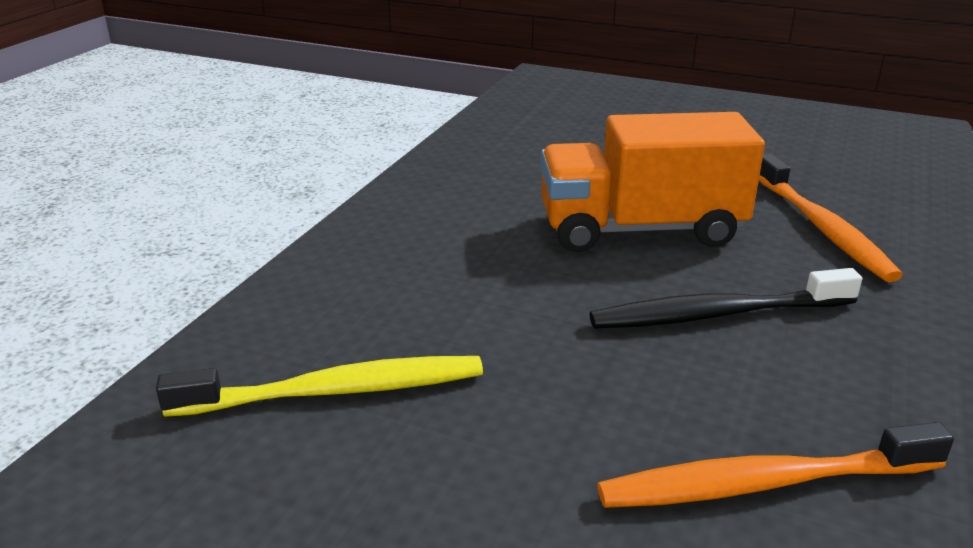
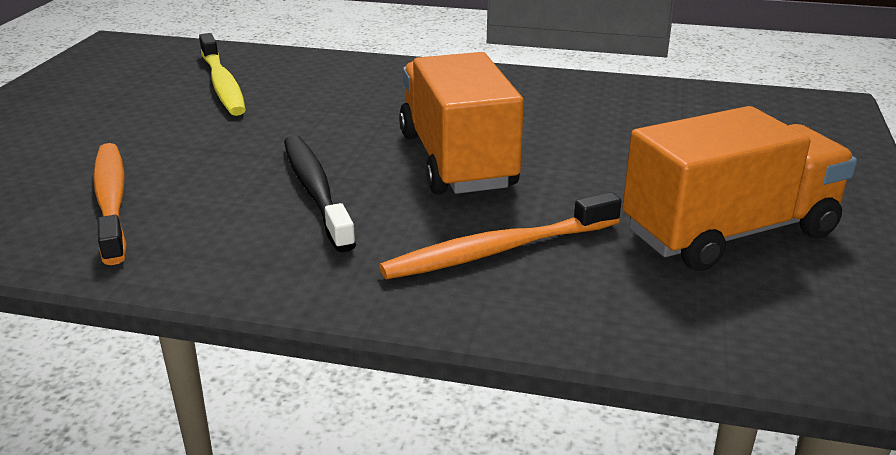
camera: 80 degrees right, 0 degrees up
(769, 143) = (729, 233): none -> orange truck

